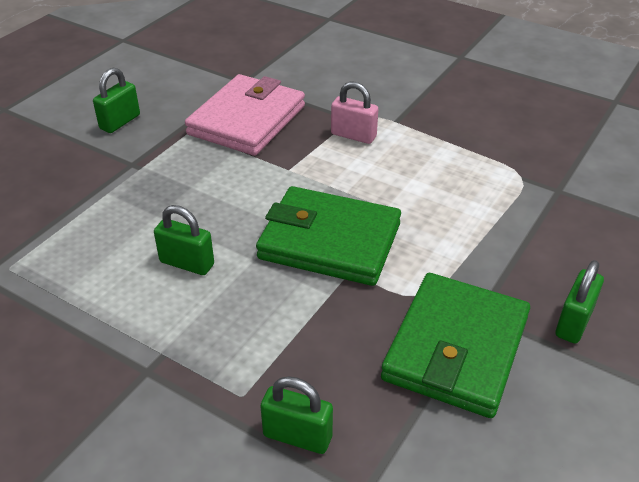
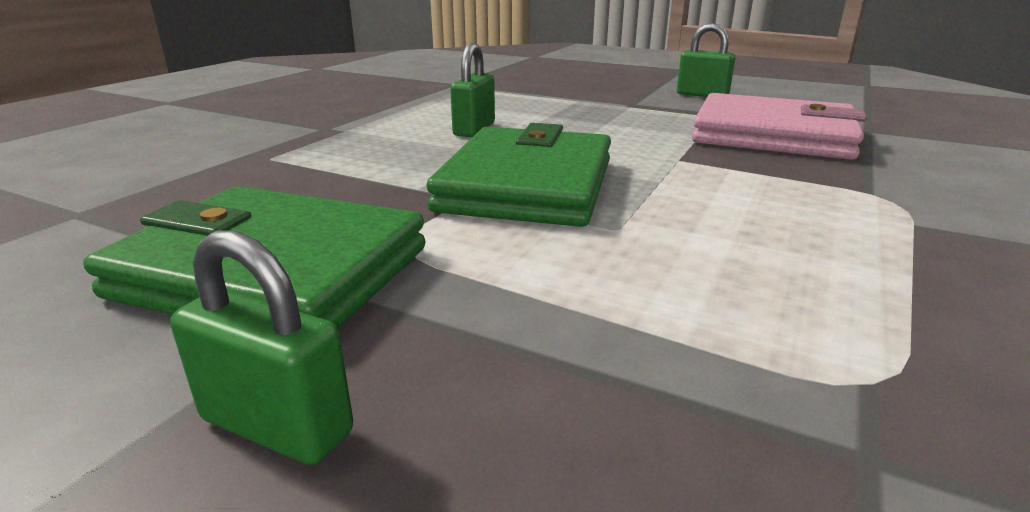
camera: 85 degrees right, 15 degrees down
(297, 436) = (193, 181): green padlock -> none
(353, 135) = (816, 193): pink padlock -> none

